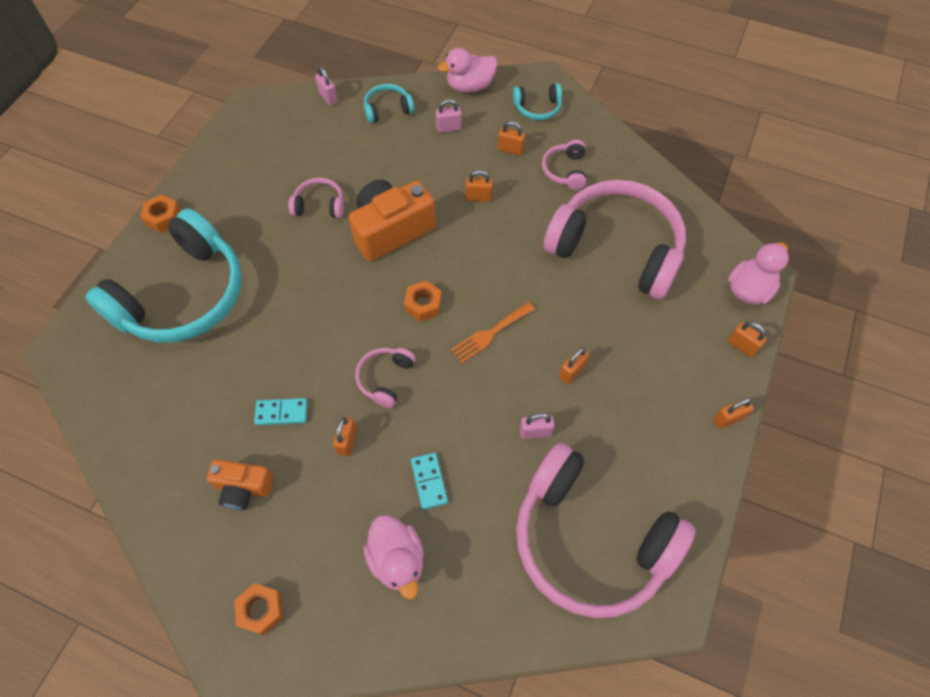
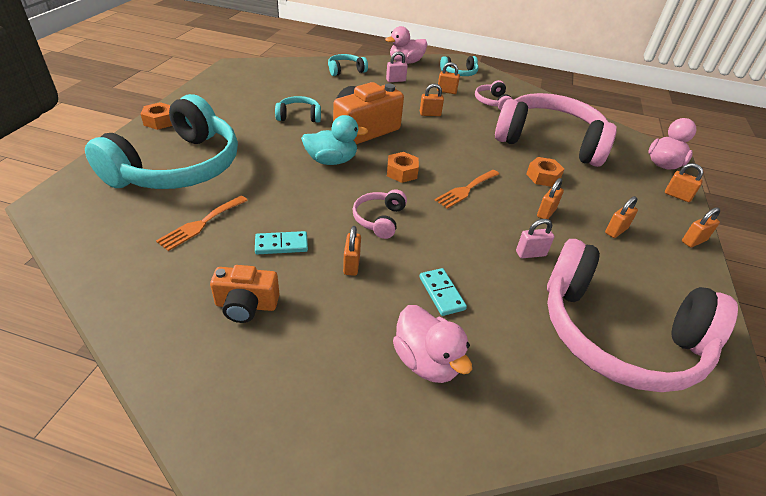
camera: 10 degrees left, 20 degrees down
(205, 382) = (201, 224): none -> orange fork
(261, 610) = (276, 420): orange nut -> orange nut (543, 177)
(319, 205) = (299, 116): pink headphones -> turquoise headphones
(328, 97) = (297, 64): pink padlock -> none
(347, 285) = (331, 161): none -> turquoise duck
(643, 401) = (616, 231): none -> orange padlock

